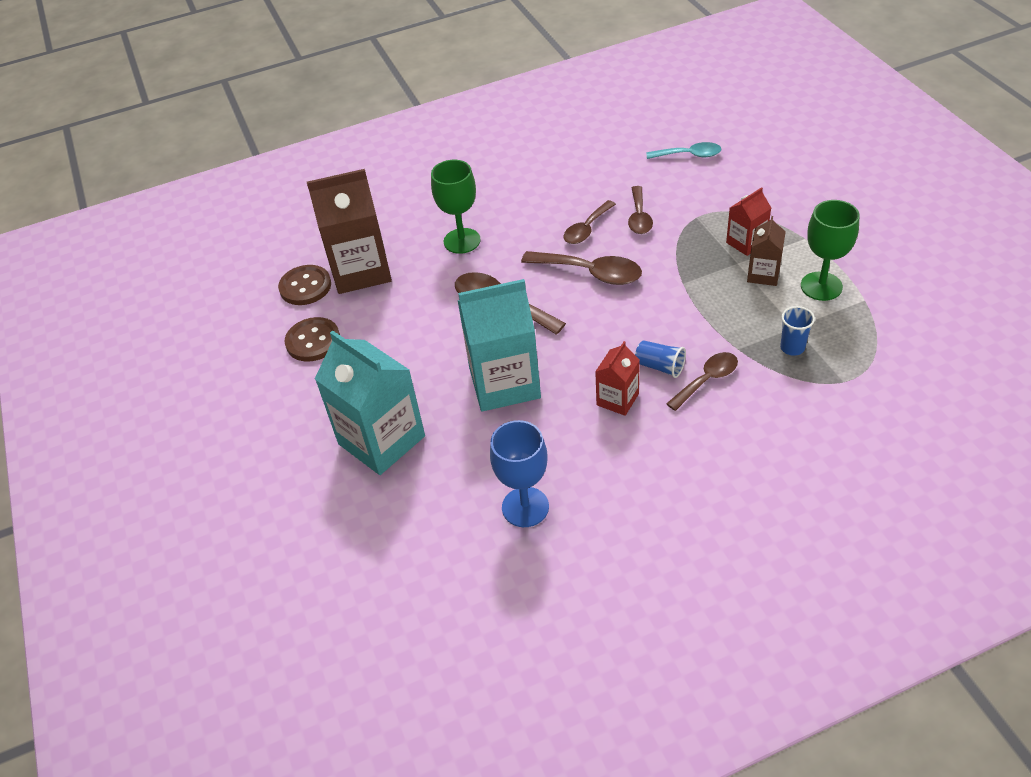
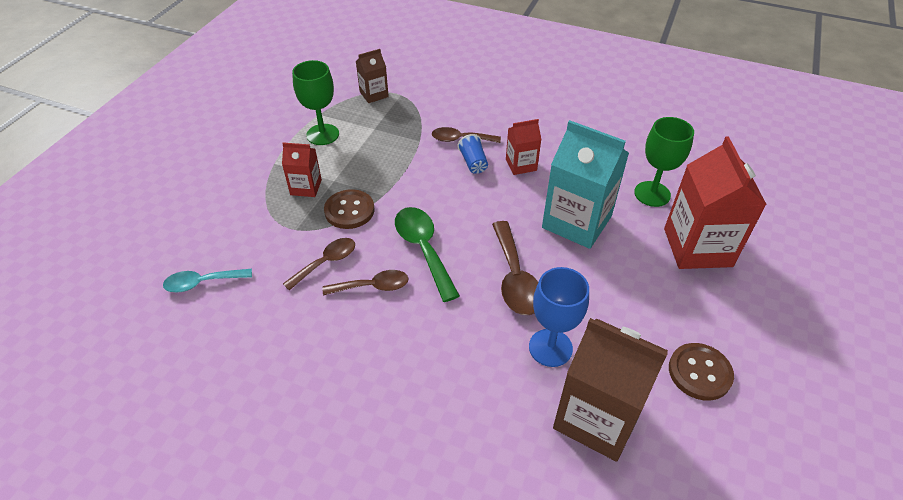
camera: 140 degrees left, 0 degrees up
(305, 287) = (668, 448): brown button -> brown button (349, 210)
(381, 440) = (697, 247): turquoise carton -> red carton
(462, 241) = (475, 367): green goblet -> green goblet (652, 194)
(525, 507) = (637, 154): blue goblet -> blue goblet (550, 348)
(591, 273) = (423, 249): brown spoon -> green spoon
(689, 155) = (202, 283): turquoise spoon -> turquoise spoon turned 60 degrees counterclockwise
(763, 274) = (335, 163): brown carton -> brown carton (374, 94)
(792, 348) = (394, 121): blue cup -> none

